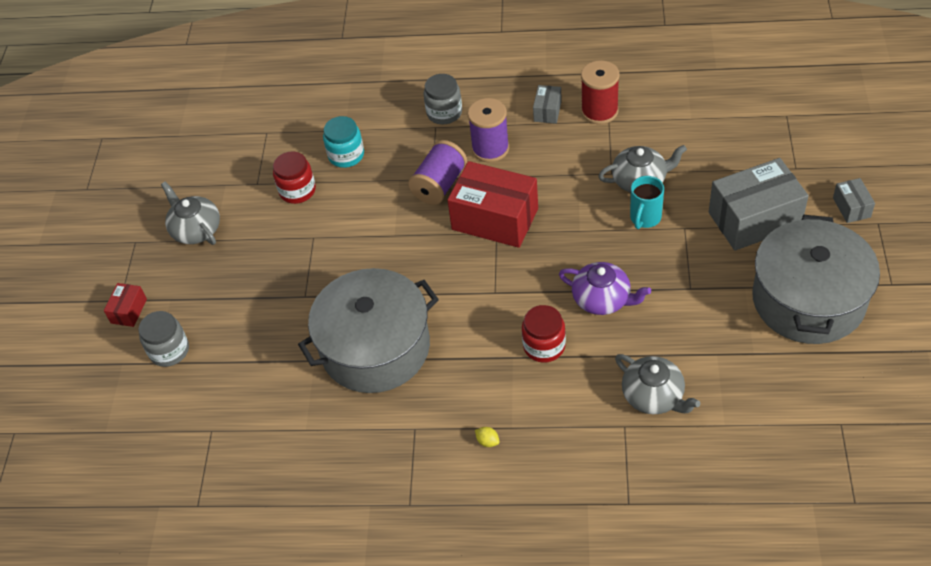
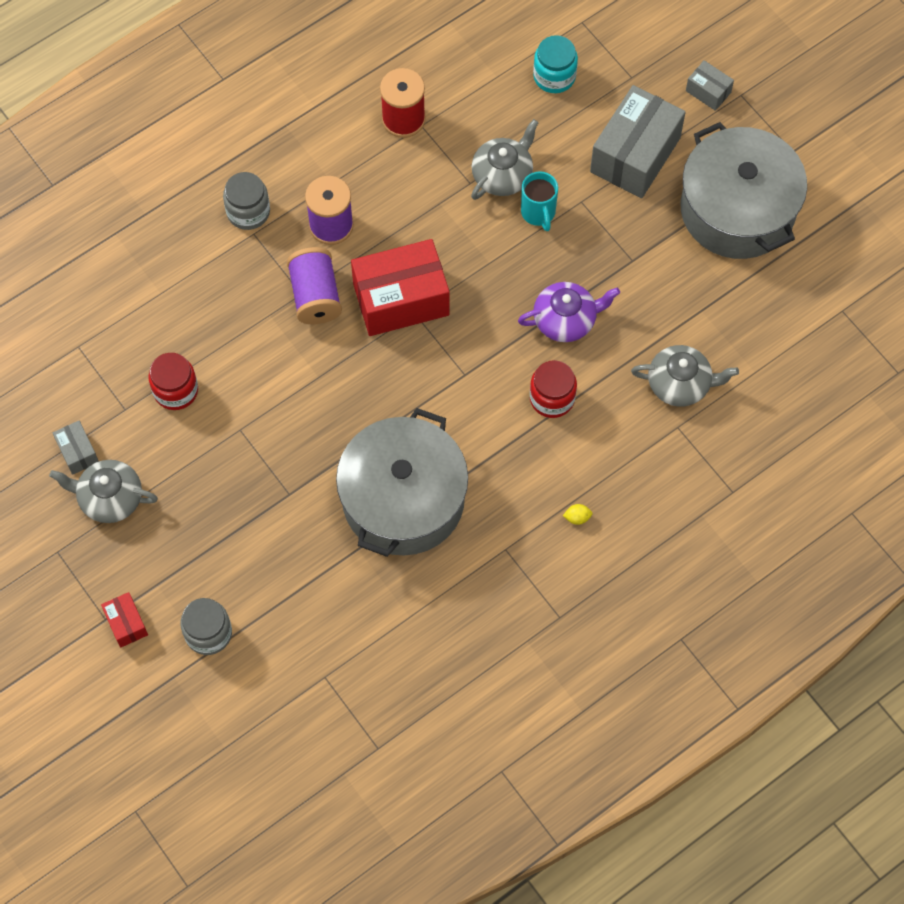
camera: 45 degrees left, 15 degrees up
(346, 155) = (190, 321): turquoise jar -> turquoise jar (554, 76)
(547, 111) = (352, 149): grey box -> grey box (77, 452)

